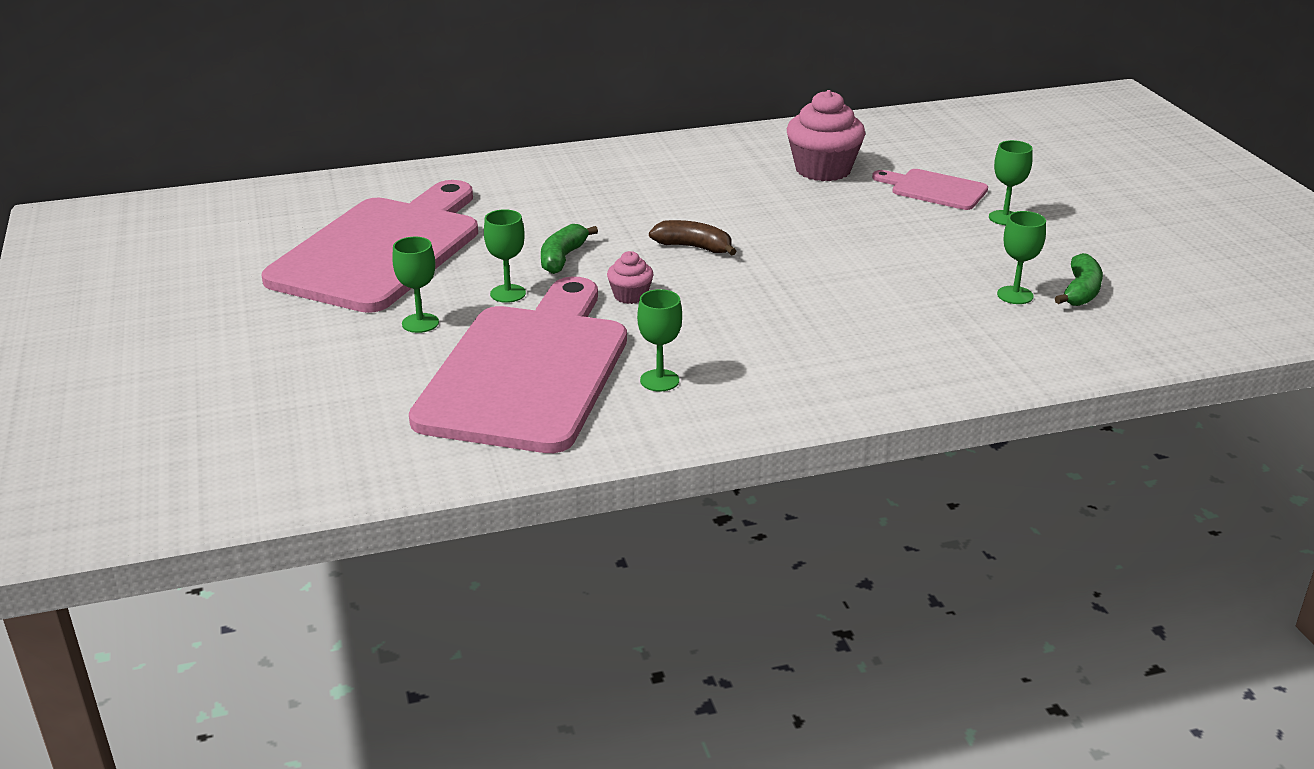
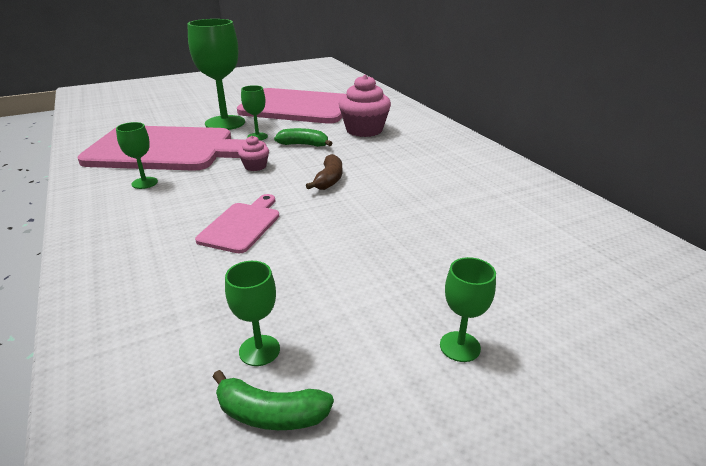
camera: 80 degrees right, 0 degrees up
(420, 323) = (225, 123): green goblet -> green goblet, size x2.07
(823, 170) = (504, 223): pink cupcake -> pink cupcake (364, 130)
(934, 189) = (506, 290): pink cutting board -> pink cutting board (242, 225)

